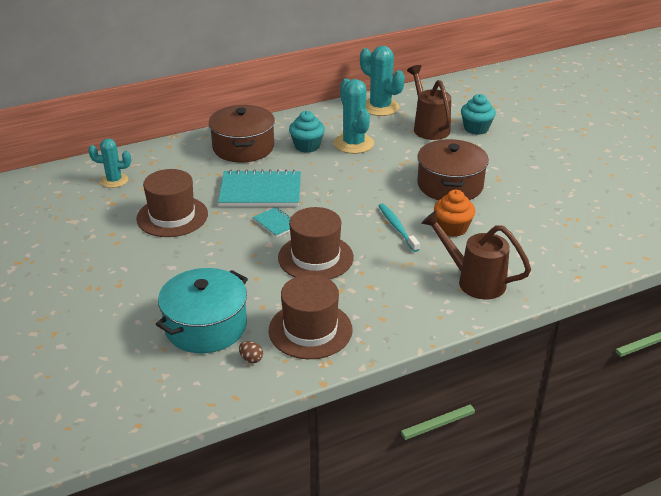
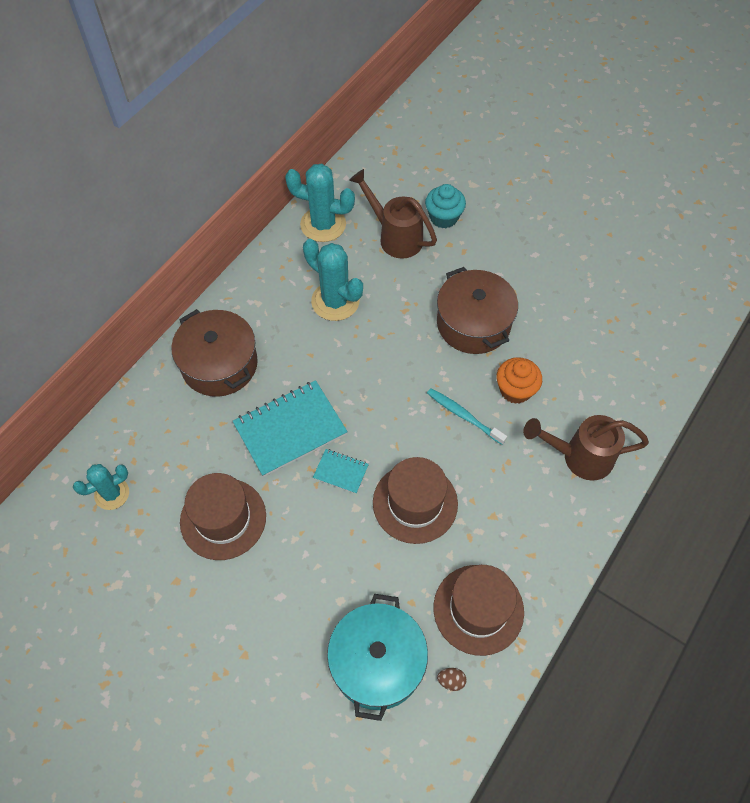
camera: 30 degrees left, 25 degrees up
(307, 146) = (288, 329): turquoise cupcake -> none

